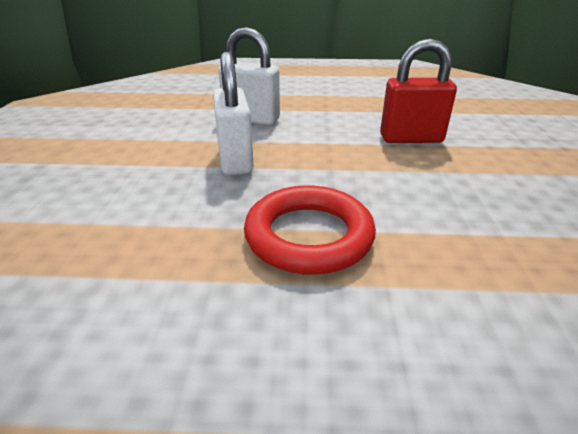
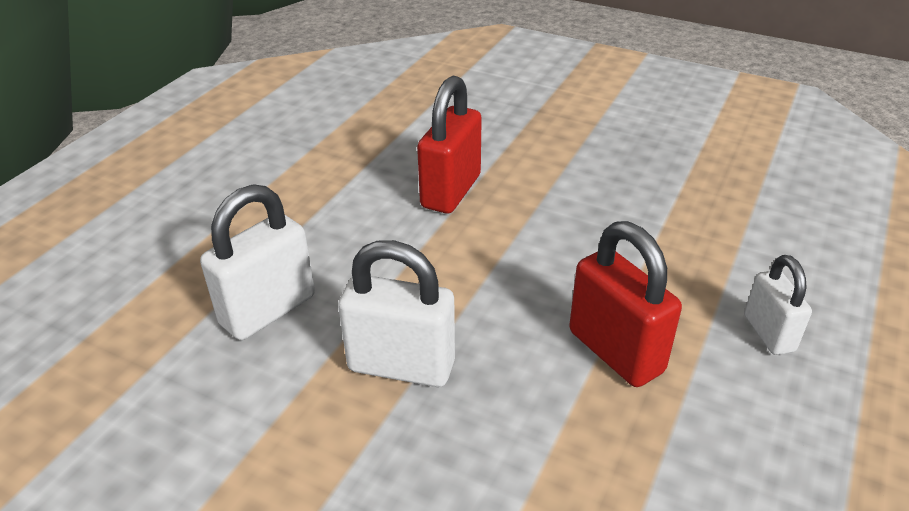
camera: 65 degrees left, 5 degrees up
(309, 236) = (615, 351): red ring -> red padlock
(416, 331) = (768, 333): none -> white padlock

